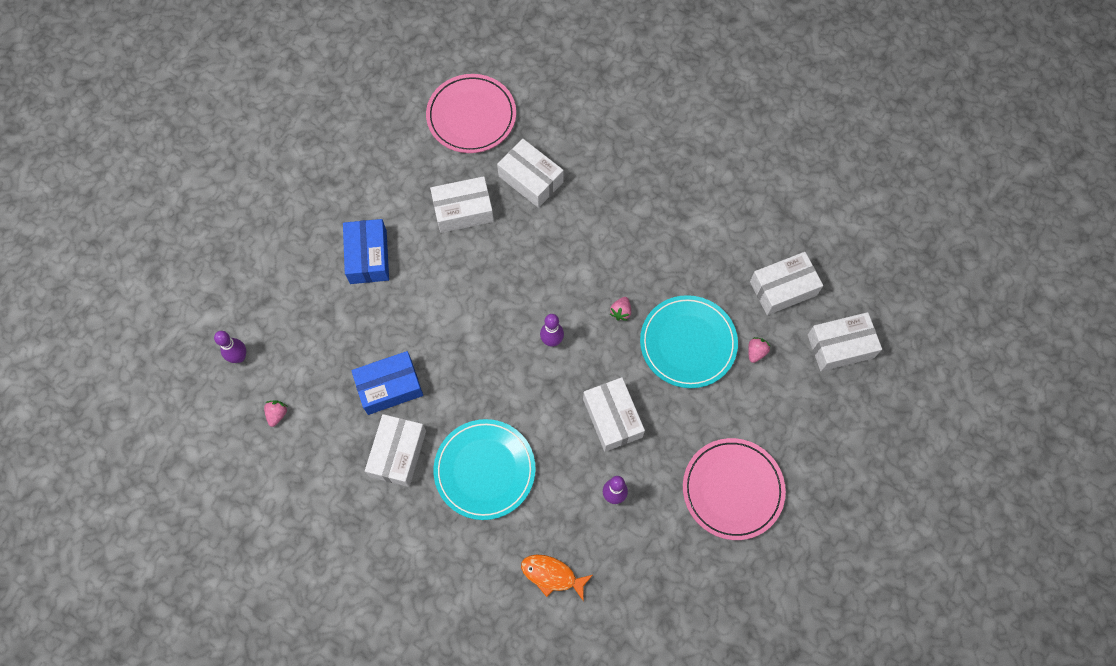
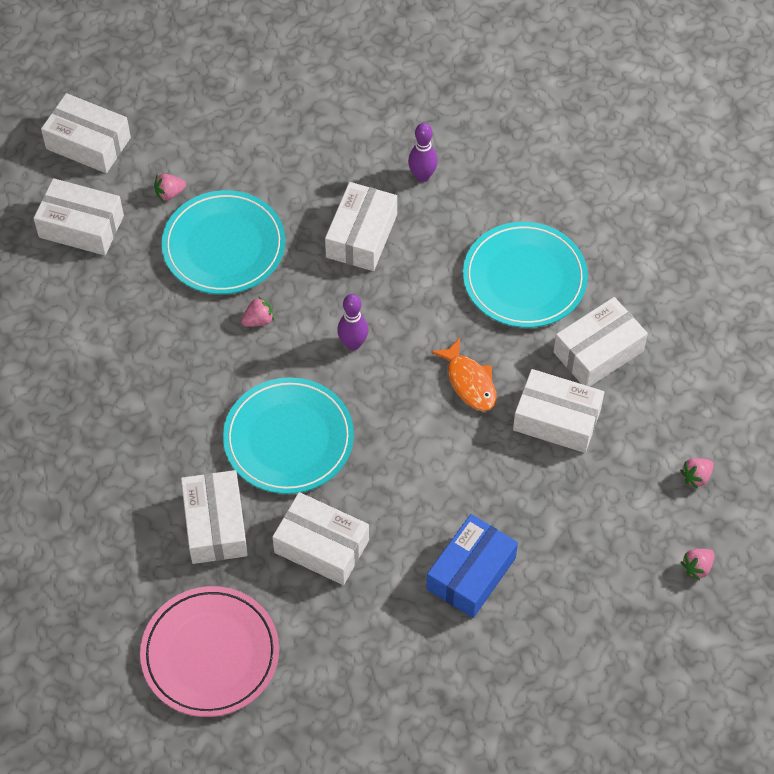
camera: 140 degrees left, 10 degrees down
(239, 357) = (697, 567): purple bowling pin -> pink strawberry
(389, 387) = (557, 419): blue box -> white box
(536, 255) = (288, 439): none -> turquoise plate
(552, 575) = (536, 156): orange fish -> orange fish (469, 382)
(732, 489) = (312, 108): pink plate -> none

